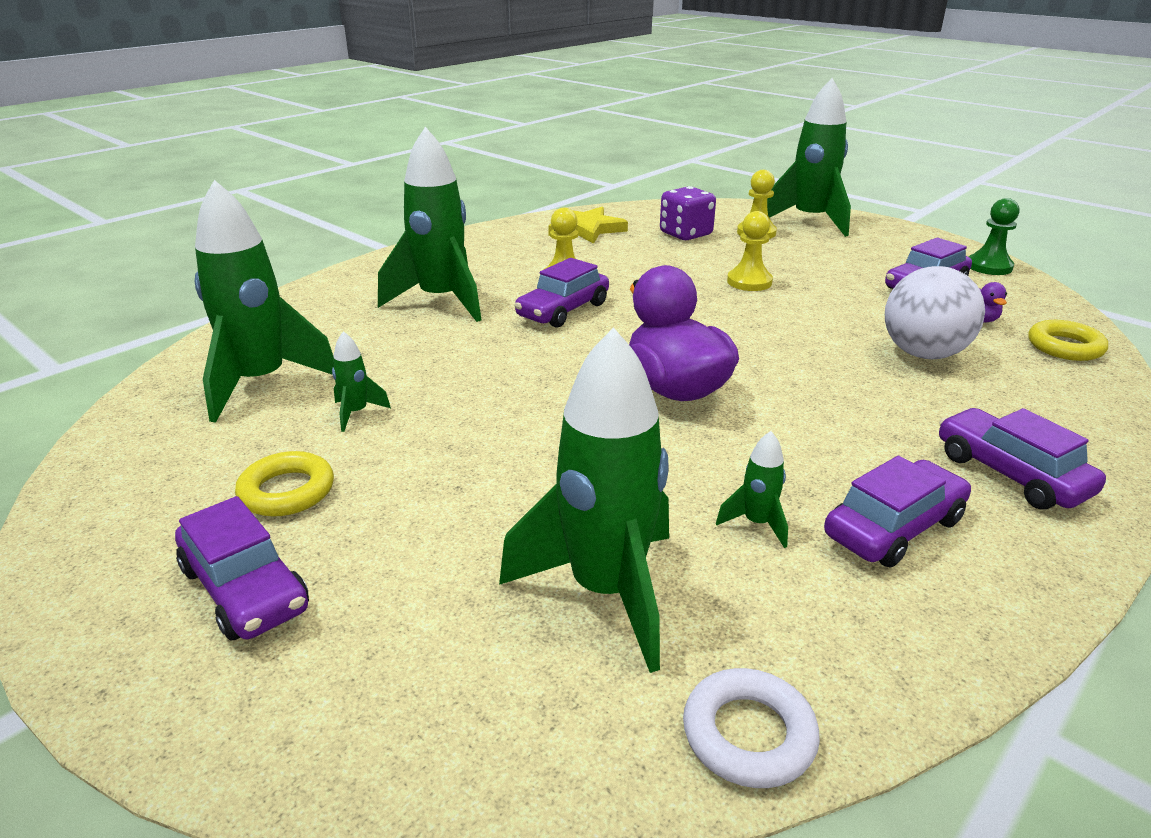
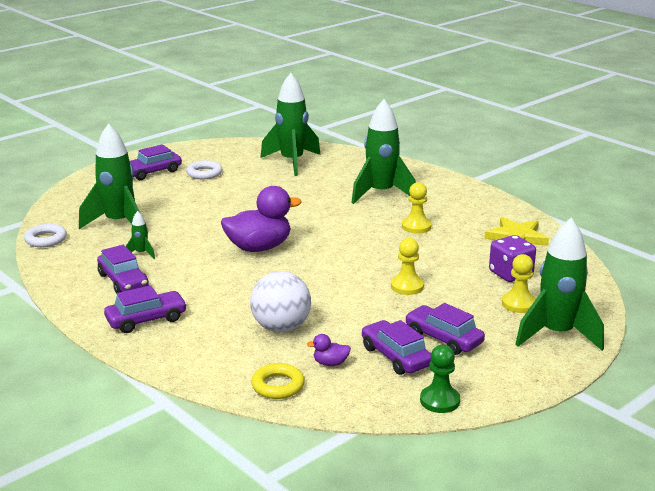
camera: 95 degrees right, 5 degrees down
(287, 491) = (204, 173): yellow ring -> white ring
(356, 413) = (259, 181): green rocket -> none
(563, 310) = (364, 224): purple car -> purple car (443, 338)

